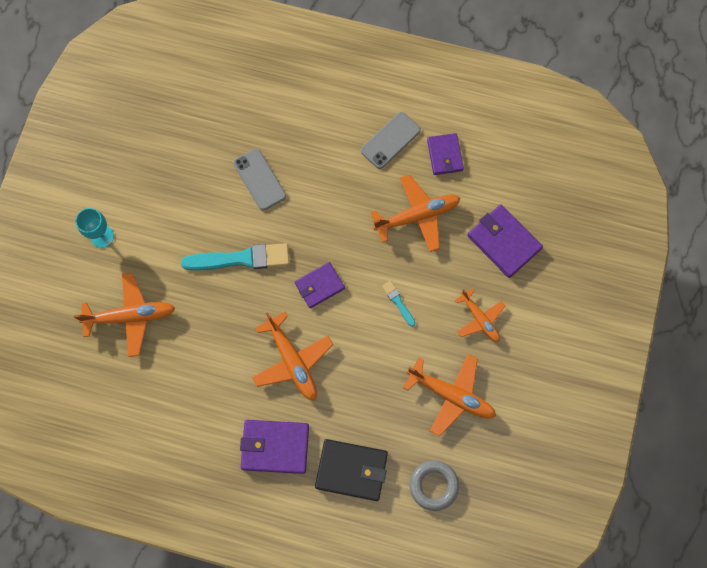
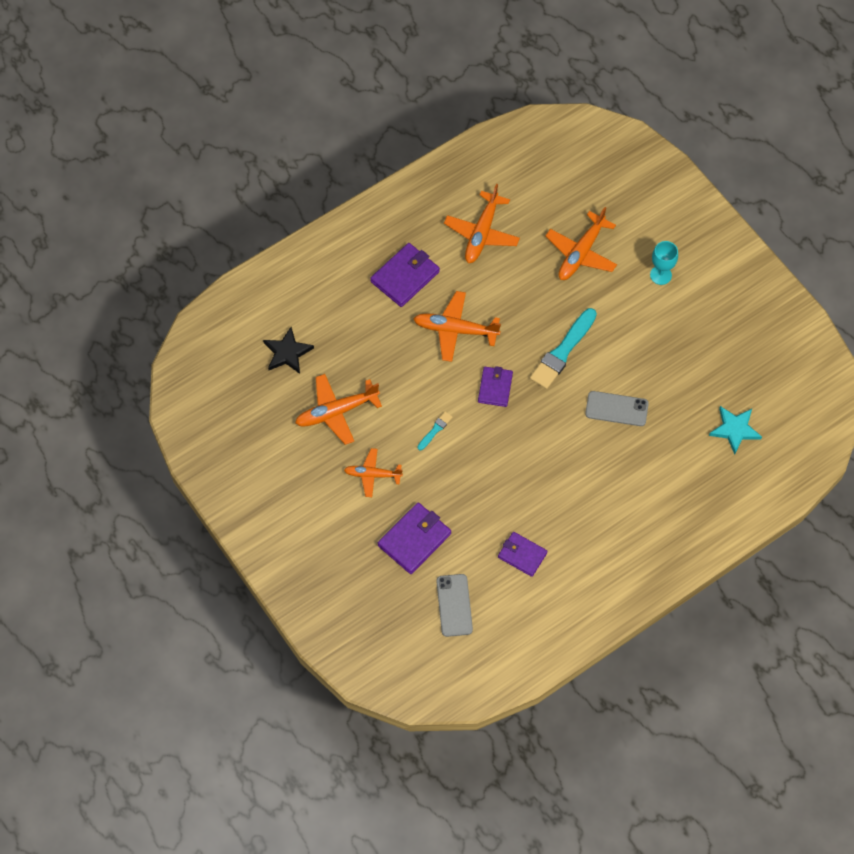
camera: 130 degrees right, 10 degrees down
(205, 83) = (735, 429): none -> turquoise star
(351, 470) = (345, 311): black wallet -> none
(390, 140) = (569, 525): grey phone -> grey phone (454, 605)
(398, 302) = (435, 430): turquoise brush -> turquoise brush turned 60 degrees counterclockwise
(417, 216) = (490, 495): orange plane -> orange plane (482, 233)
(433, 485) = (287, 352): grey ring -> black star
(504, 242) = (414, 539): purple wallet -> purple wallet turned 45 degrees counterclockwise

